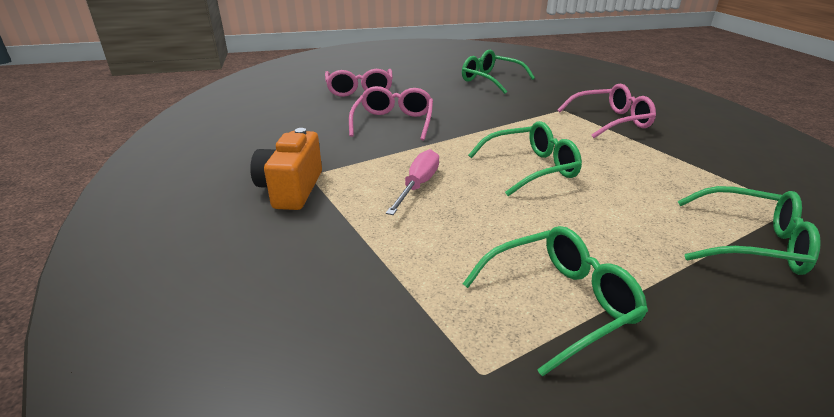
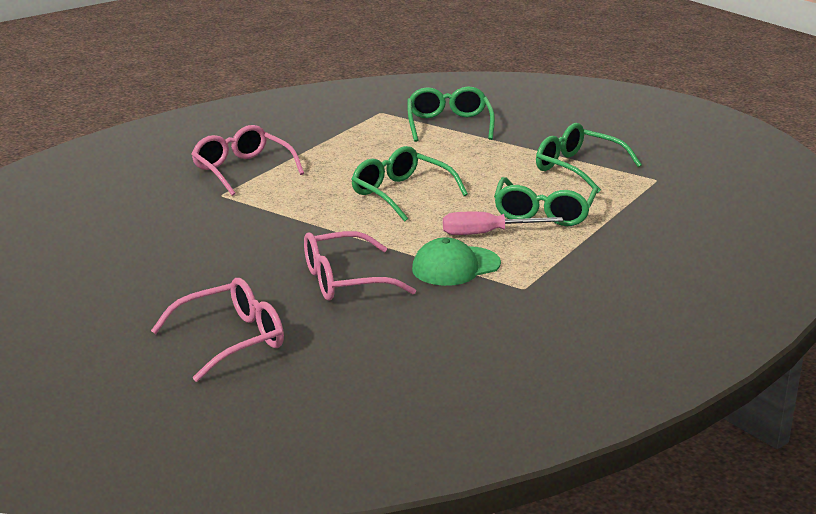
camera: 115 degrees left, 5 degrees down
(291, 189) = (559, 287): orange camera -> none
(373, 159) = (455, 266): none -> green cap
(490, 80) = (116, 251): green glasses -> green glasses (544, 213)

